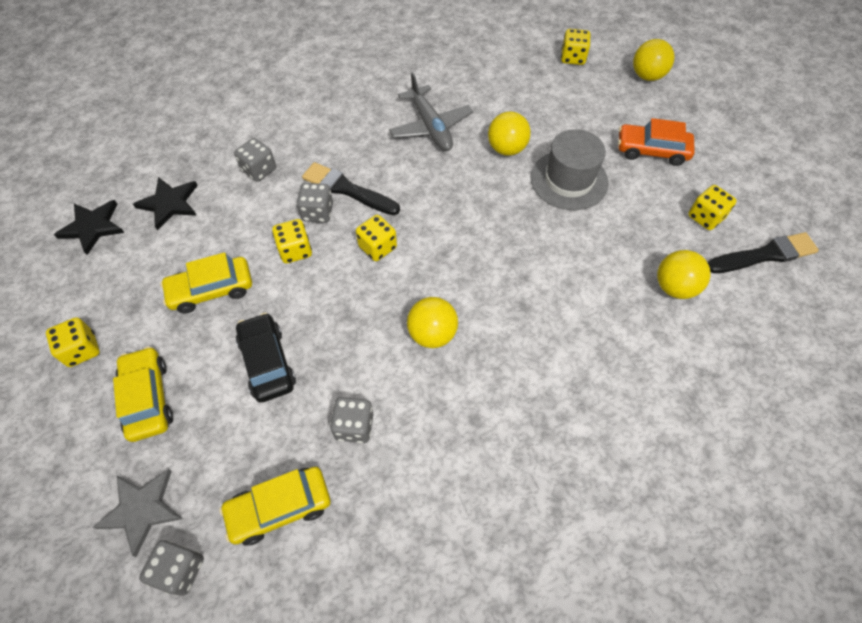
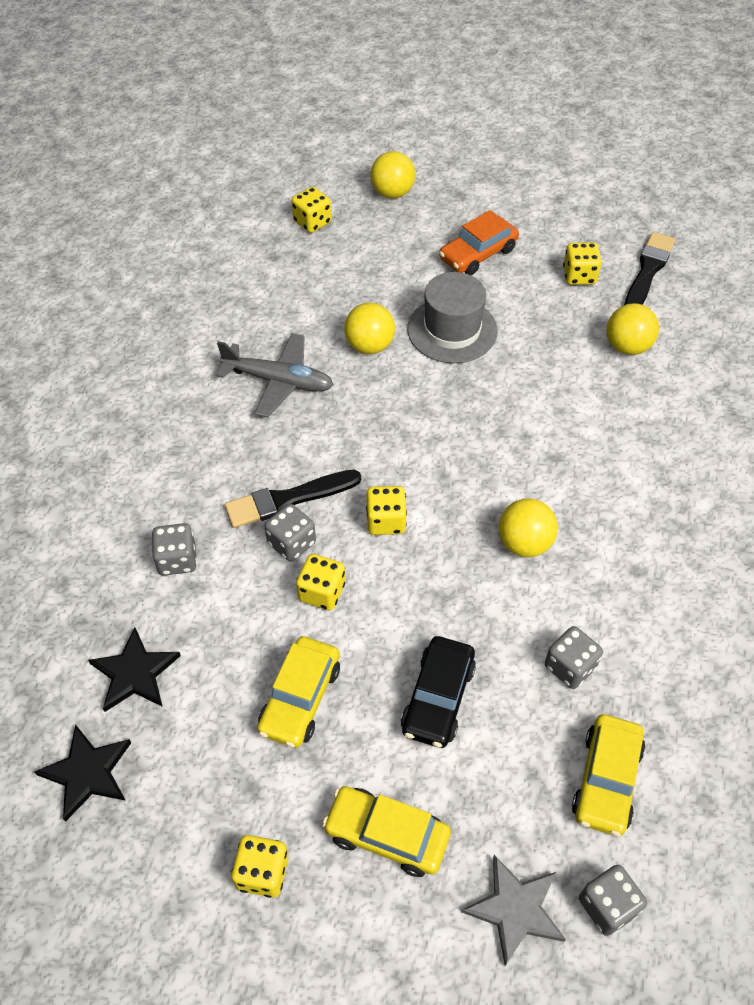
camera: 50 degrees left, 5 degrees down
(267, 362) = (438, 698): black car -> black car turned 90 degrees counterclockwise

